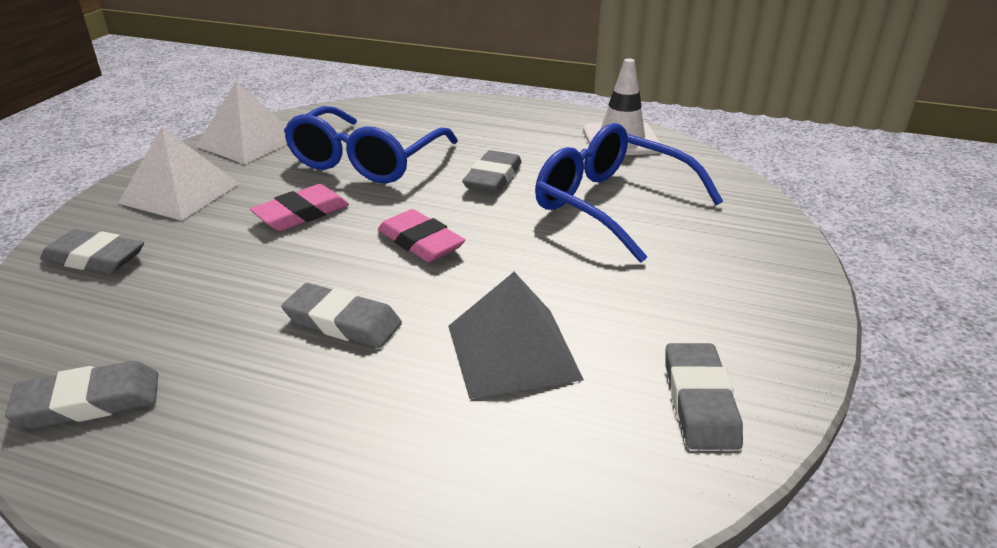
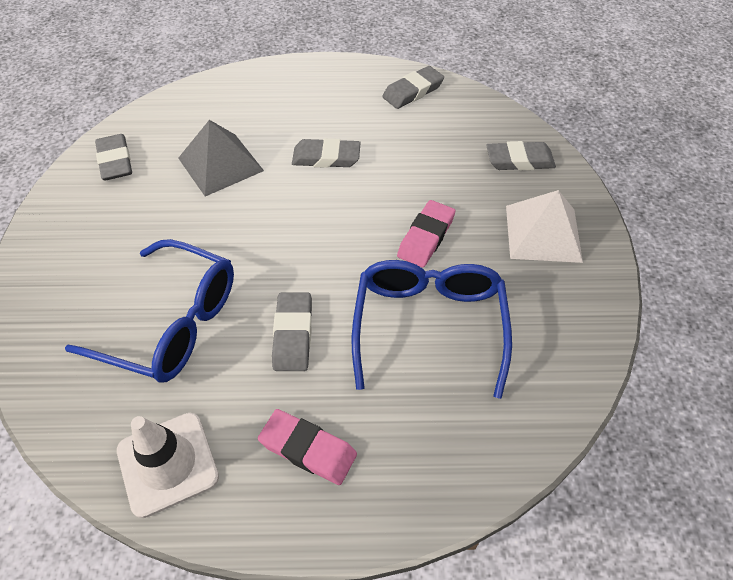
camera: 160 degrees right, 20 degrees up
(248, 142) = (571, 324): white pyramid -> none
(421, 242) = (316, 232): pink eraser -> pink eraser (308, 449)

